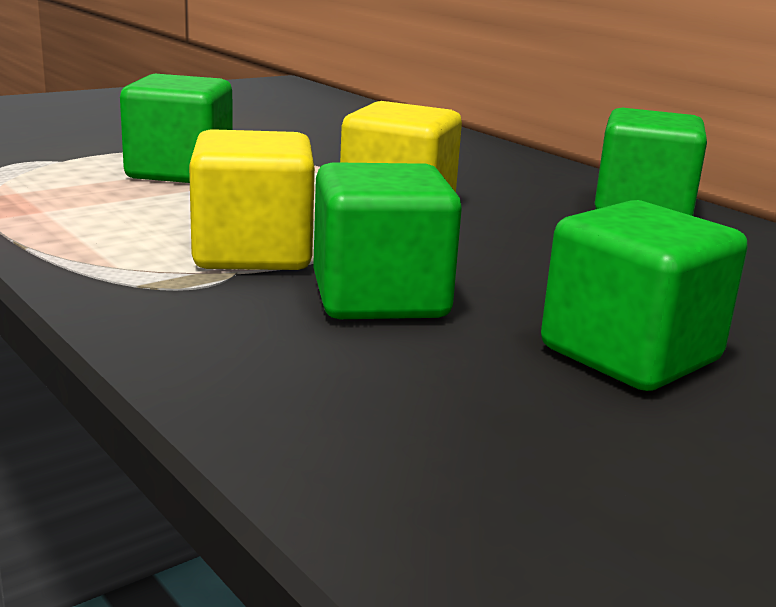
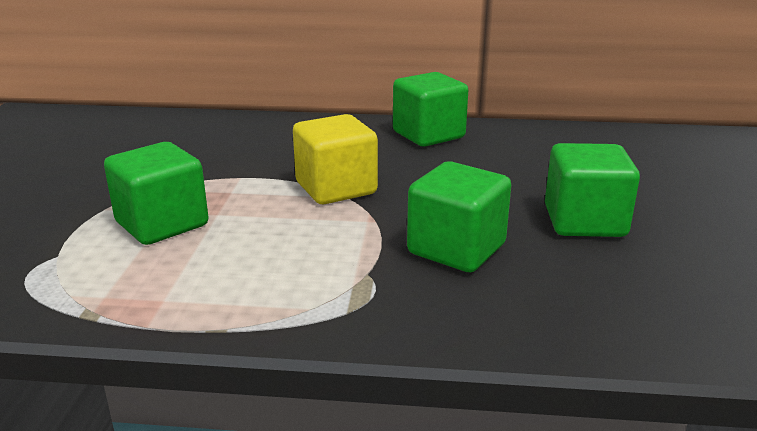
camera: 45 degrees left, 5 degrees up
(253, 253) = (346, 257): yellow cube -> none

